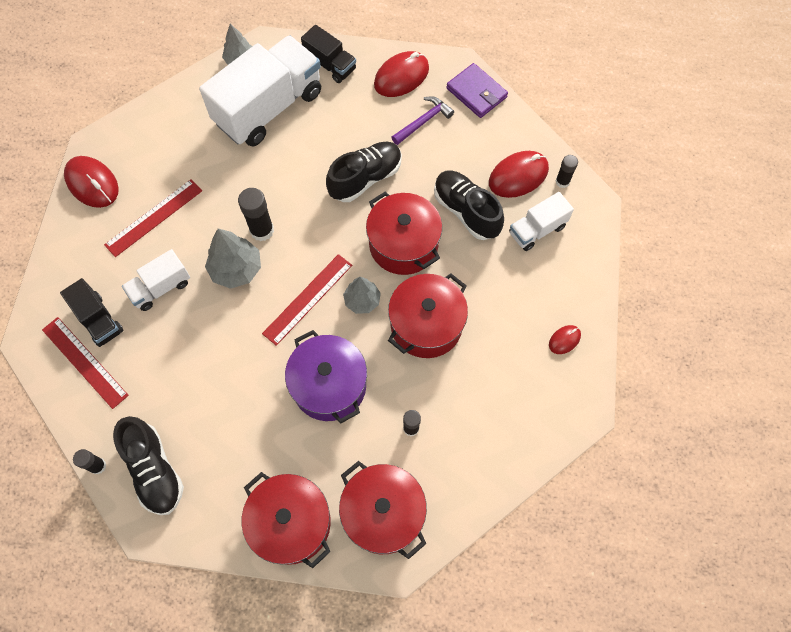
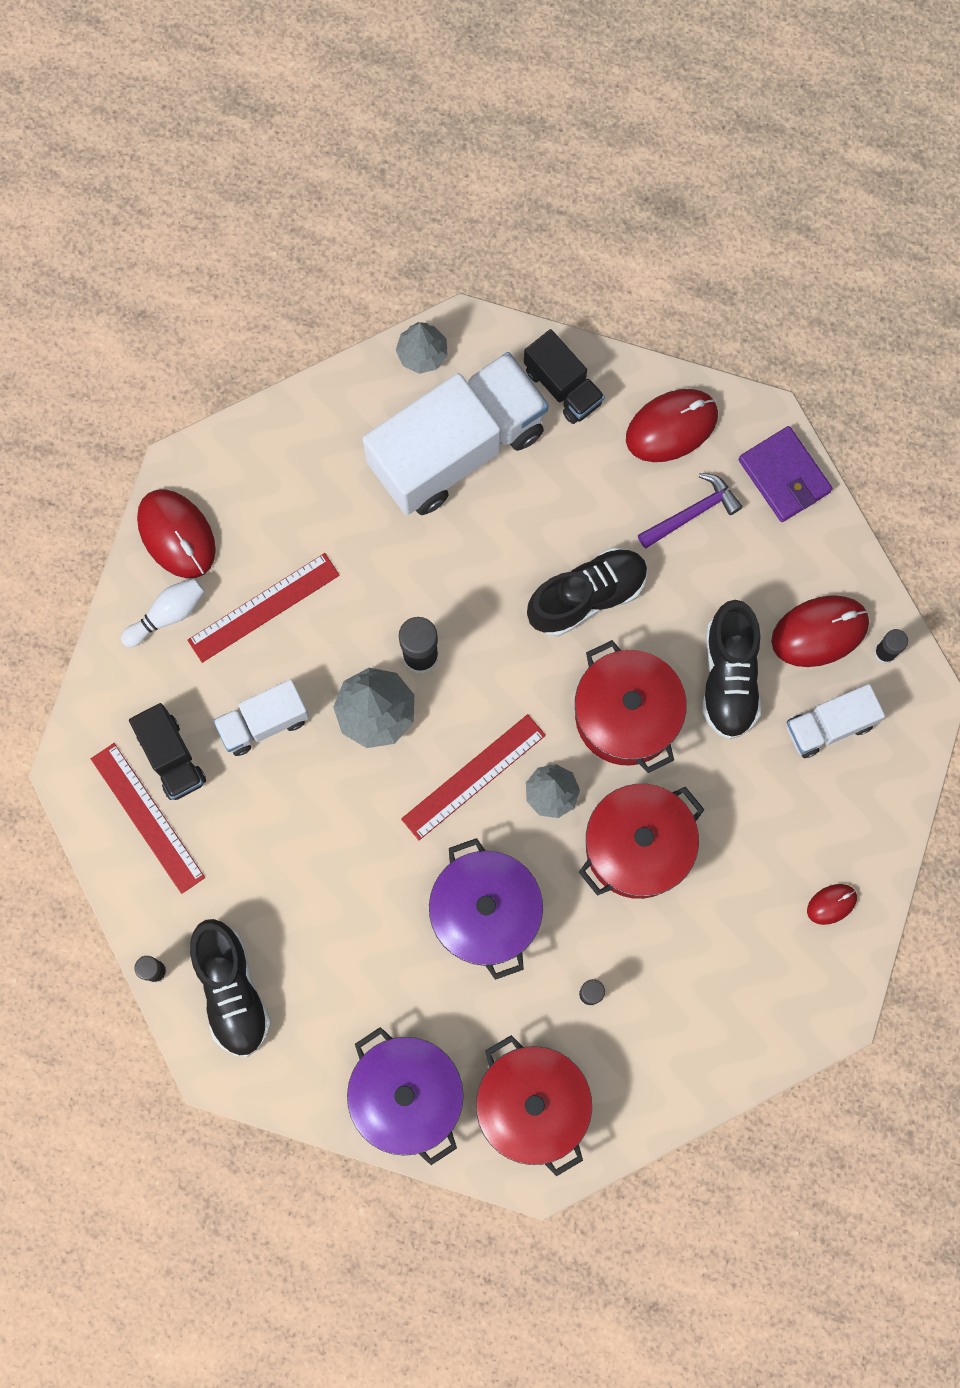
camera: 10 degrees right, 10 degrees up
(89, 232) = (167, 615): none -> white bowling pin
(291, 523) = (407, 1095): red pot -> purple pot
(466, 211) = (729, 677): black shoe -> black shoe turned 150 degrees counterclockwise

